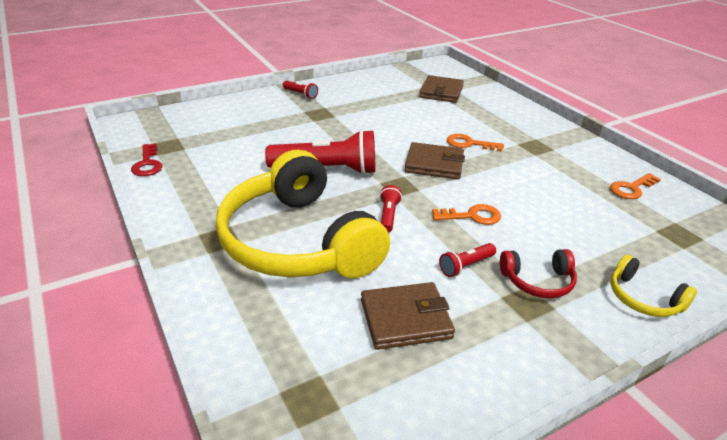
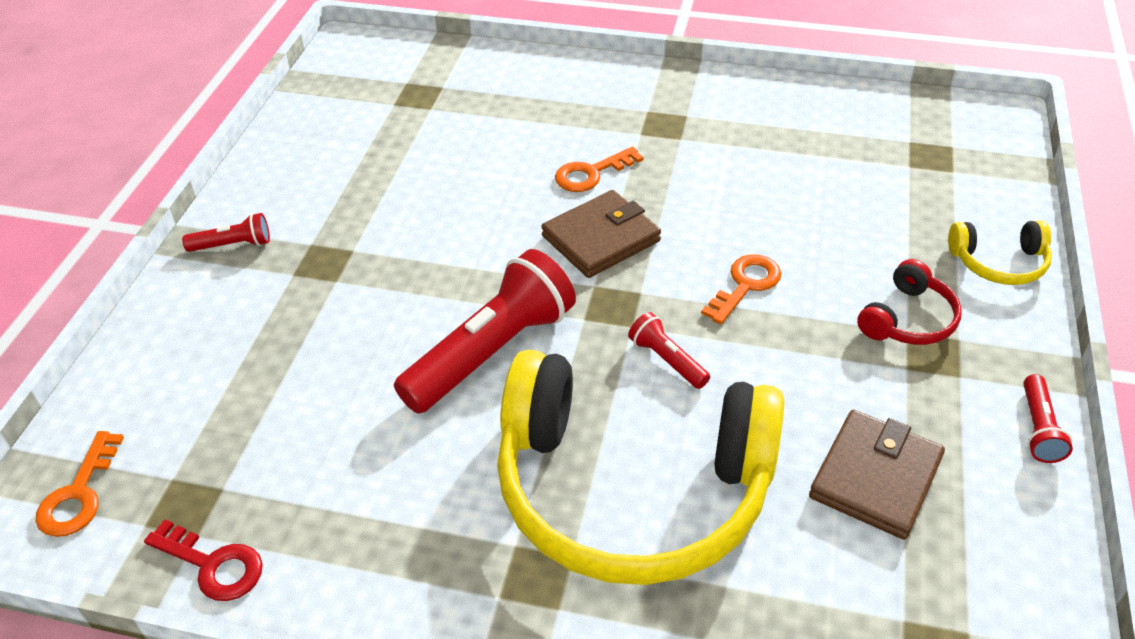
camera: 45 degrees left, 10 degrees up
(441, 92) = (430, 102): brown wallet -> none
(466, 266) = (831, 358): red flashlight -> red flashlight (1038, 428)
(631, 188) = (825, 122): orange key -> orange key (79, 494)

